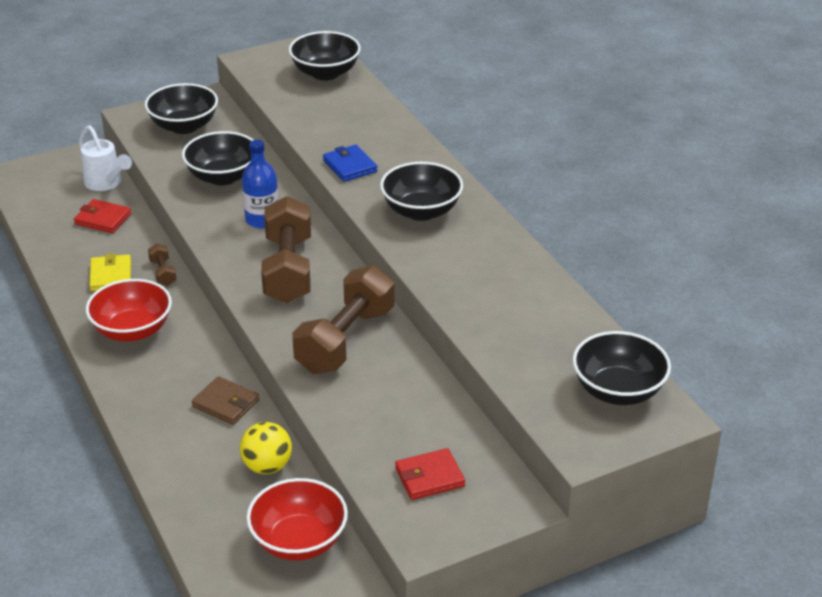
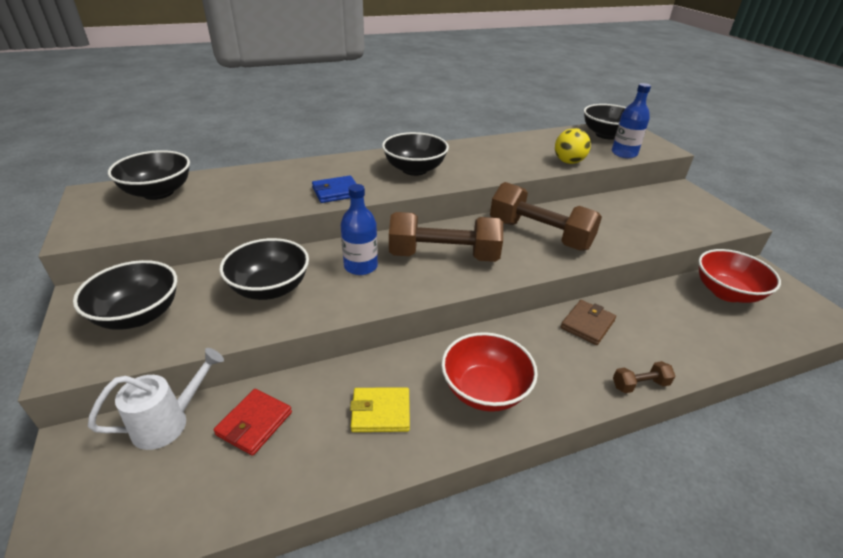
camera: 85 degrees left, 0 degrees up
(163, 273) = (385, 365): brown dumbbell -> brown dumbbell (640, 385)
(267, 466) = (656, 304): yellow ball -> yellow ball (568, 162)
(429, 477) = (676, 214): red wallet -> none
(542, 400) = (624, 153): none -> blue bottle

